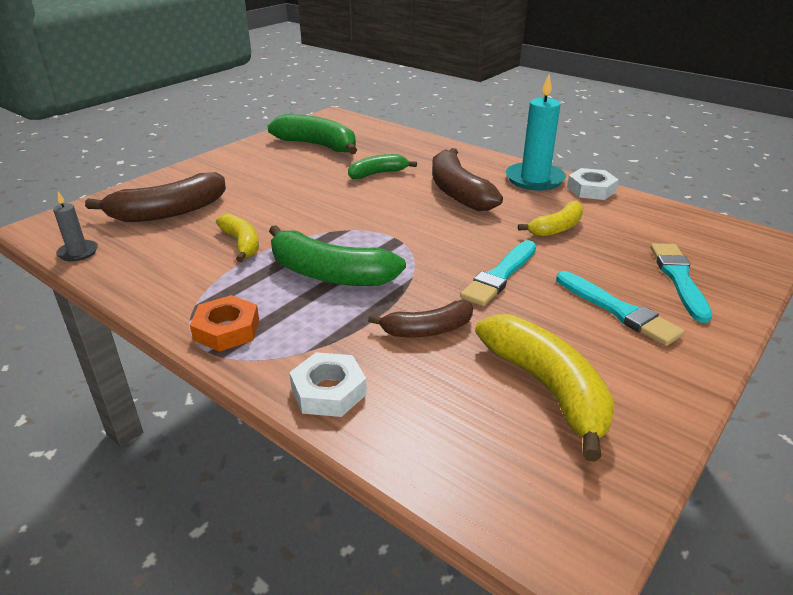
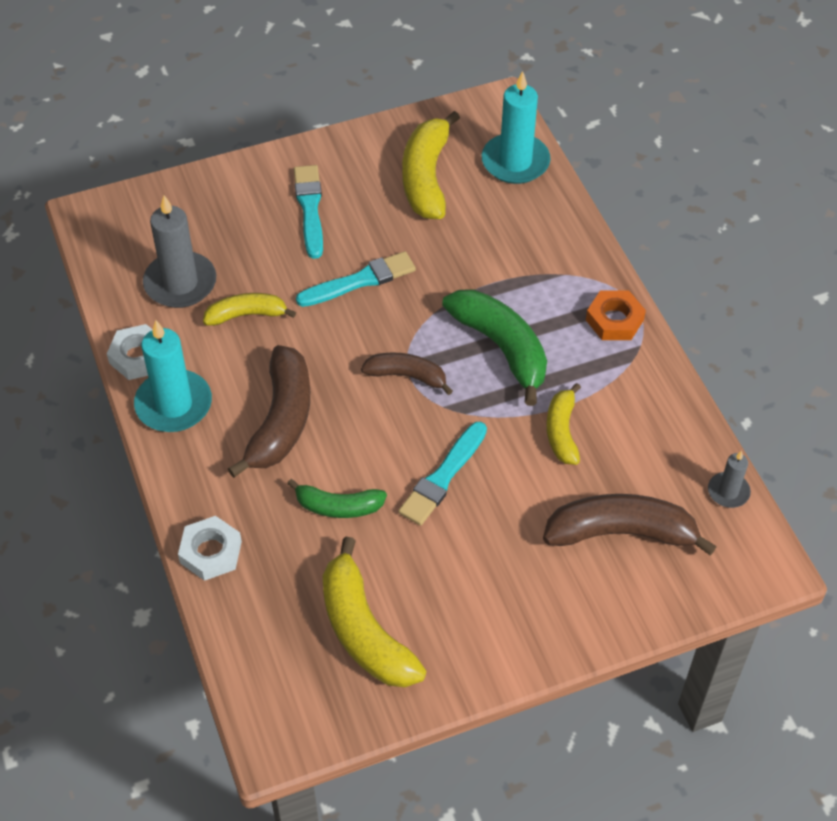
camera: 150 degrees left, 20 degrees up
(317, 145) = (364, 630): green banana -> yellow banana
(328, 391) = (566, 235): white nut -> white nut (211, 552)
(427, 330) = (465, 253): brown banana -> brown banana (407, 376)
(461, 458) = (515, 162): none -> turquoise candle
(631, 228) = (180, 283): none -> grey candle
(679, 279) = (224, 213): turquoise brush -> turquoise brush (443, 477)

